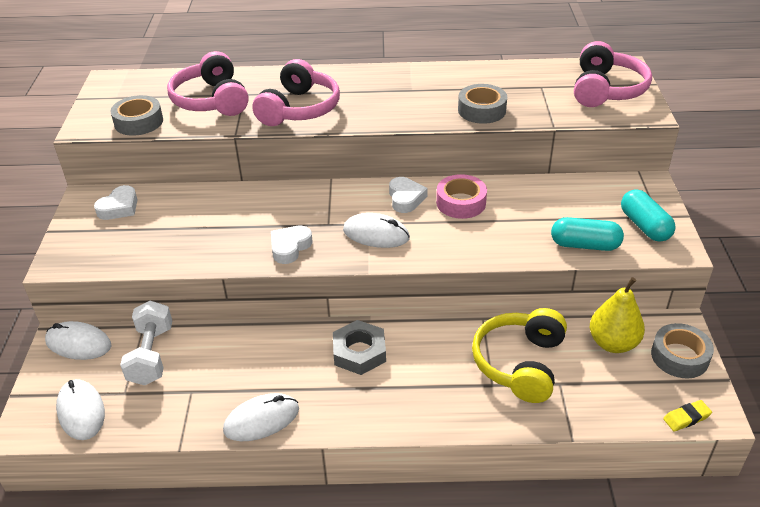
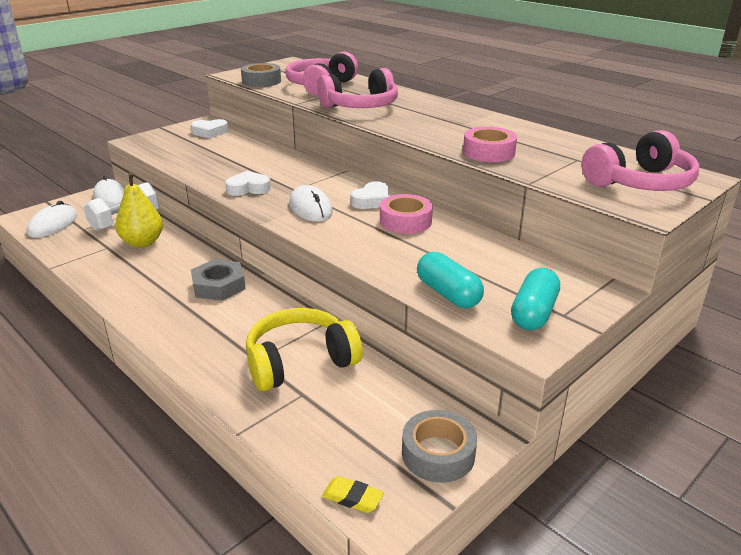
camera: 45 degrees right, 10 degrees down
(261, 420) = (106, 281): white mouse -> none
(481, 110) = (489, 152): grey tape -> pink tape
(613, 343) = (397, 401): yellow pear -> yellow pear (142, 242)

